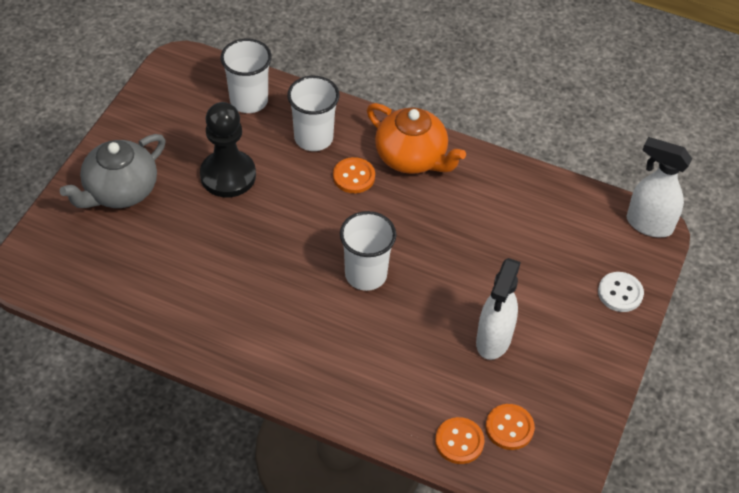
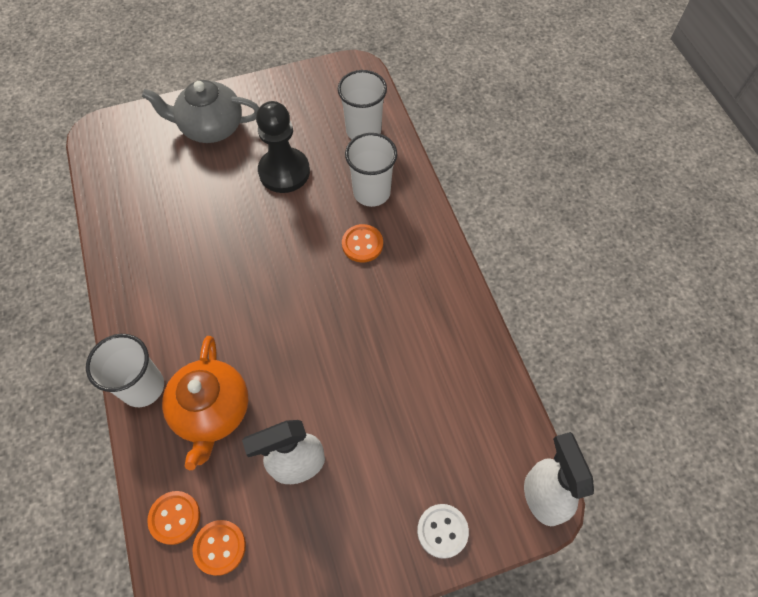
camera: 50 degrees right, 10 degrees up
(366, 274) = (278, 324): white cup -> white cup (143, 387)
(412, 158) = (421, 266): orange teapot -> orange teapot (212, 411)

